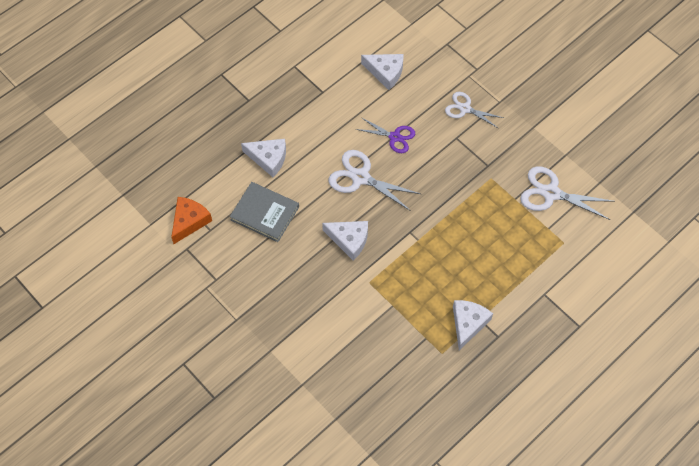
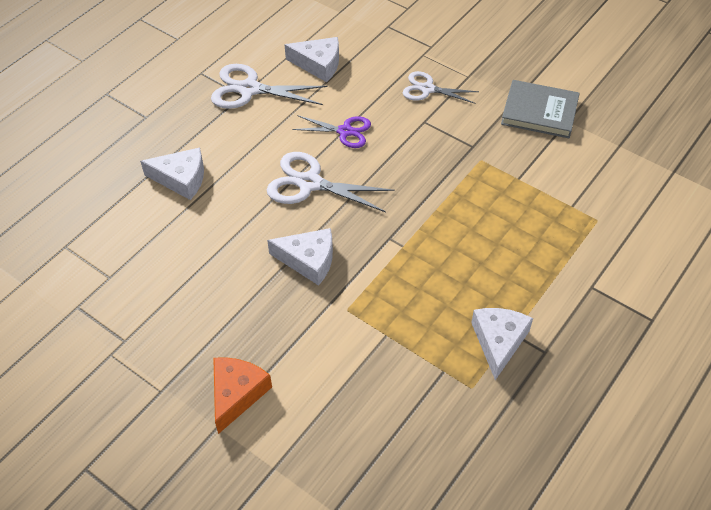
camera: 10 degrees left, 10 degrees down
(189, 221) = (78, 271): orange cheese -> orange cheese (237, 394)
(265, 213) = (185, 245): grey book -> grey book (539, 112)
(551, 193) = (563, 165): white scissors -> white scissors (249, 89)

